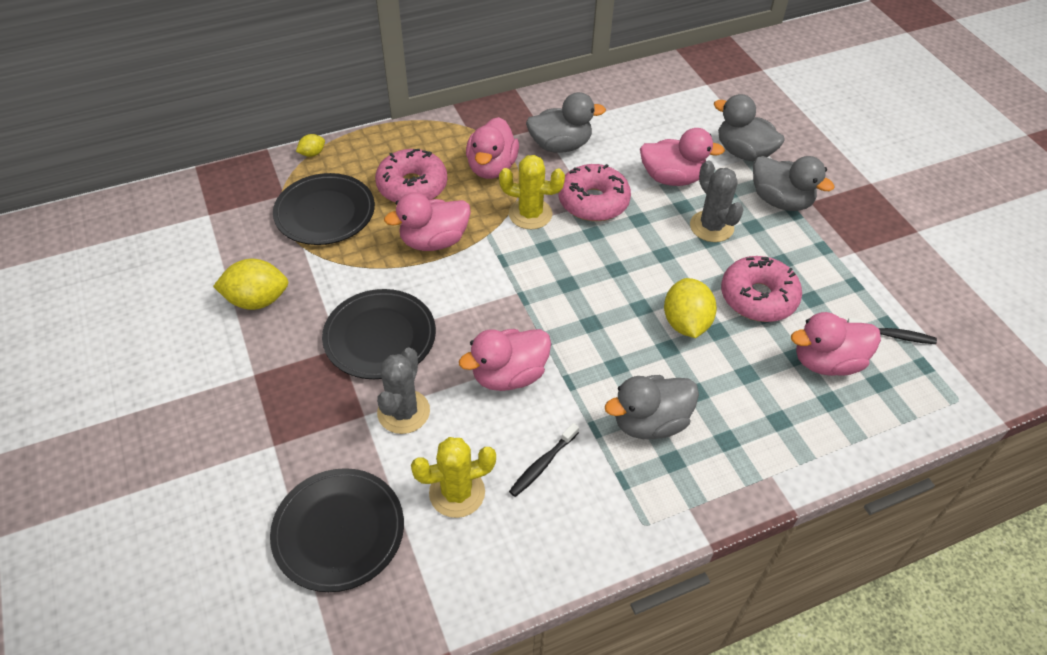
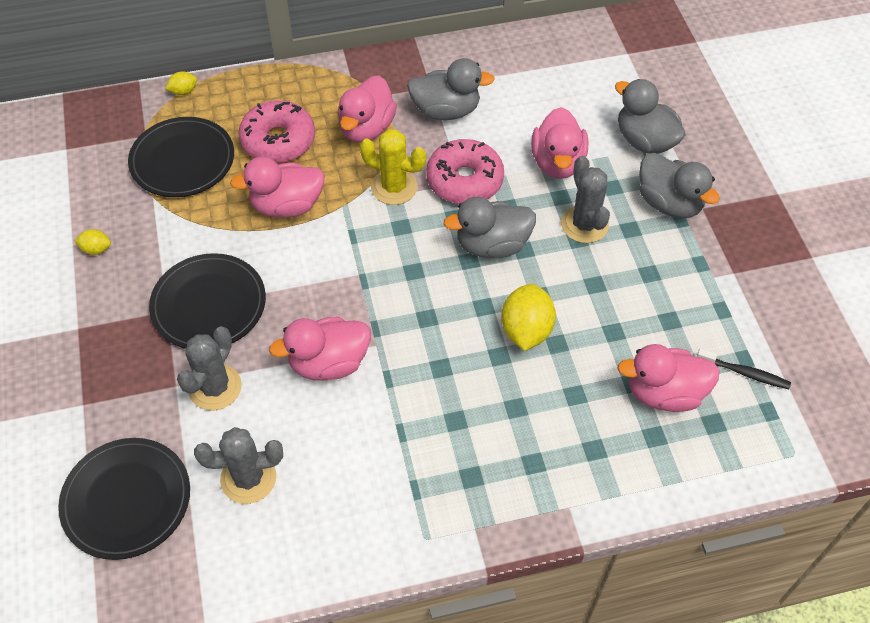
camera: 10 degrees right, 5 degrees up
(257, 300) = (96, 249): yellow lemon -> yellow lemon, size x0.50
(457, 493) = (248, 478): yellow cactus -> grey cactus
(542, 464) = (339, 461): black toothbrush -> none
(649, 422) = (459, 433): grey duck -> grey duck (492, 245)
(672, 178) = (557, 163): pink duck -> pink duck turned 75 degrees clockwise
(758, 297) = (611, 311): pink donut -> none

